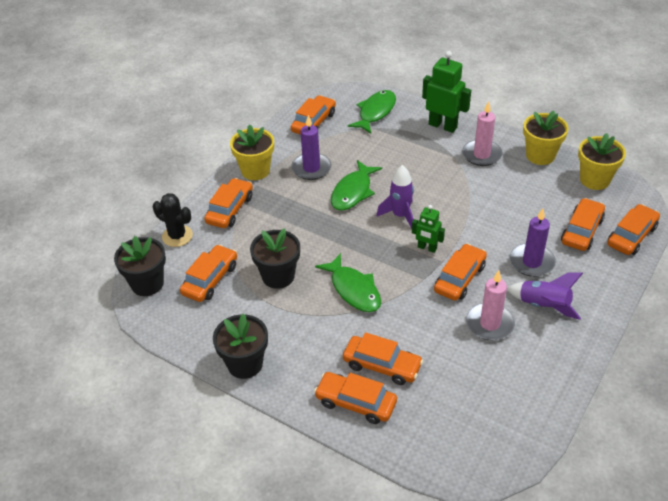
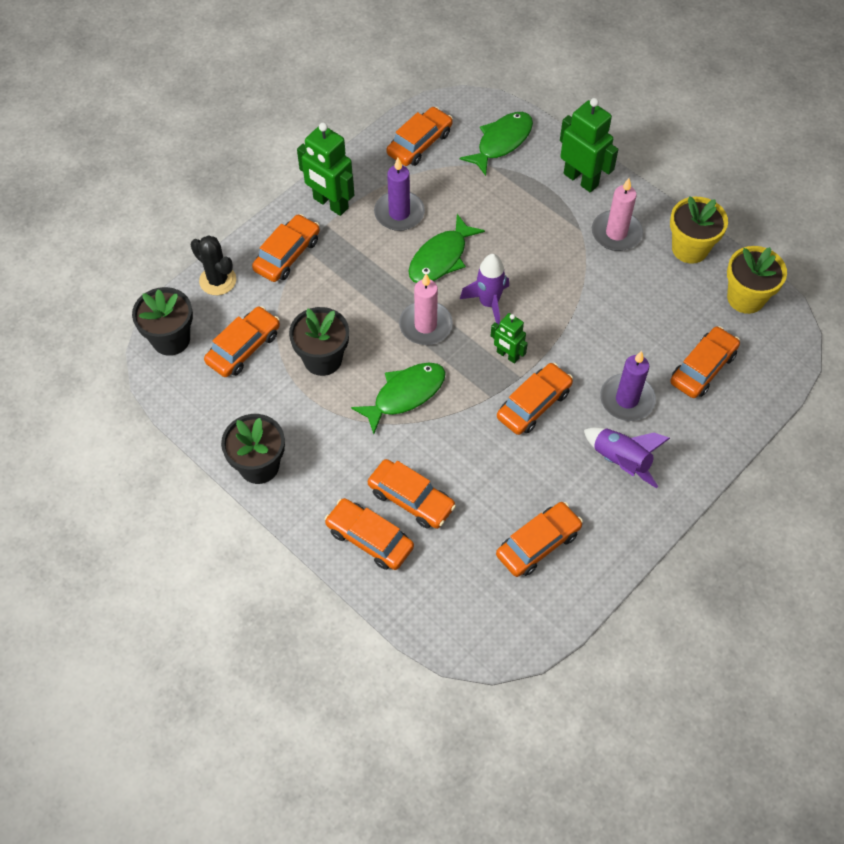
camera: 10 degrees right, 15 degrees up
(255, 170) = (330, 203): yellow flower pot -> green robot
(353, 290) = (405, 395): green fish -> green fish turned 105 degrees counterclockwise
(490, 324) = (550, 471): pink candle -> pink candle (425, 325)
(631, 236) = (761, 387): orange car -> orange car (538, 544)

